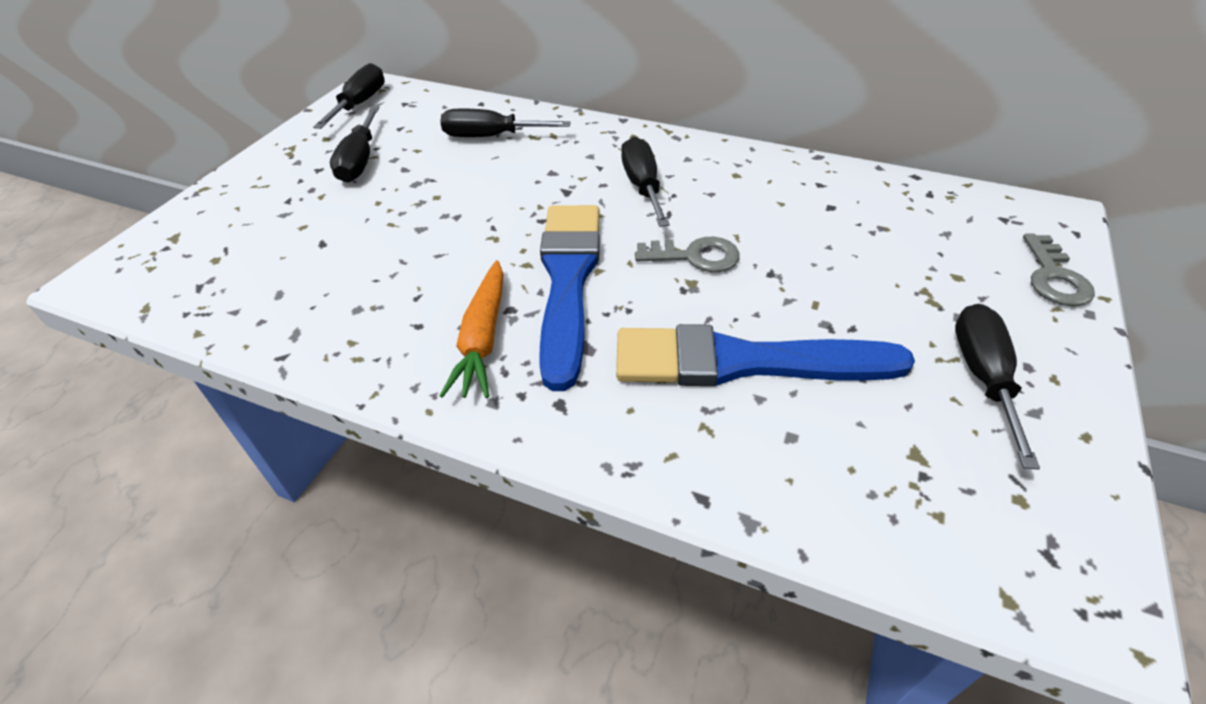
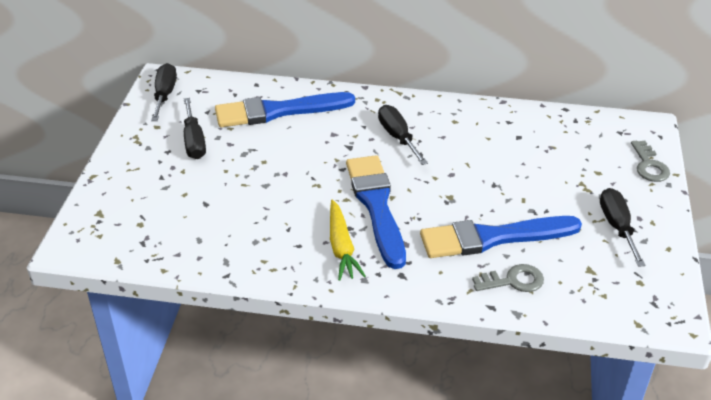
camera: 15 degrees left, 5 degrees down
(483, 338) = (341, 247): orange carrot -> yellow carrot
(491, 136) = (278, 111): black screwdriver -> blue brush
(695, 256) = (446, 180): grey key -> grey key (513, 281)

